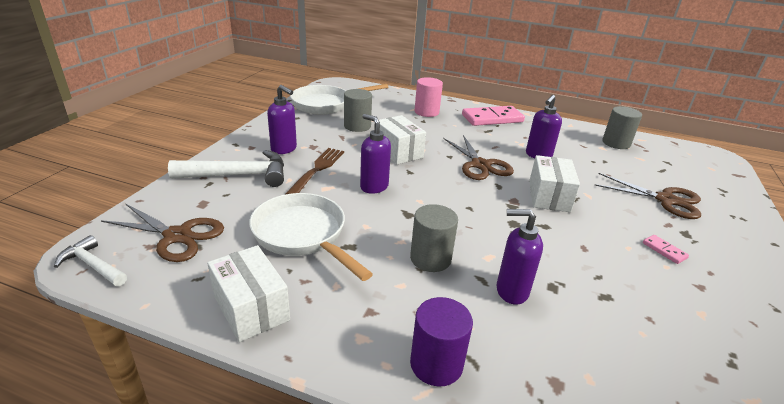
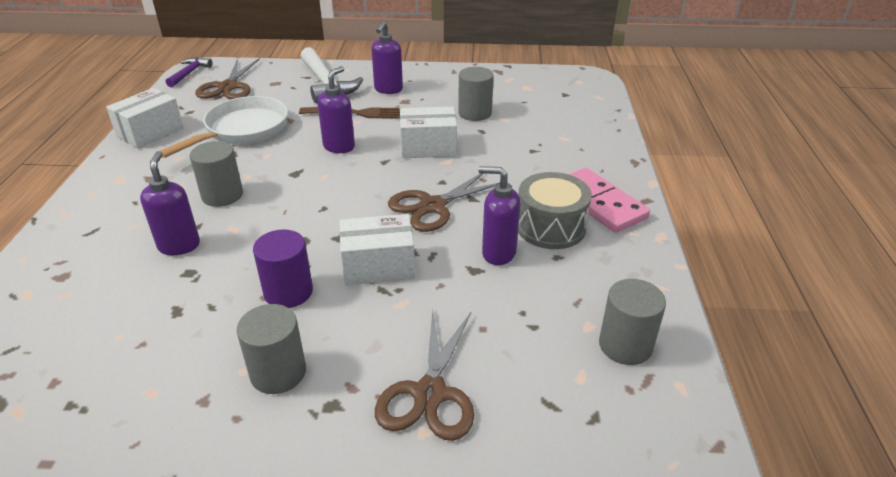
camera: 75 degrees right, 5 degrees up
(93, 265) = (189, 73): white hammer -> purple hammer
(326, 104) = (518, 85): white pan -> none
(398, 151) = (428, 147): white box -> white box turned 45 degrees clockwise
(426, 112) = (565, 149): pink cylinder -> none
(436, 364) = (89, 214): purple cylinder -> purple cylinder (288, 292)
(513, 136) = (550, 227): none -> grey drum
(664, 250) = (278, 372): pink domino -> grey cylinder

